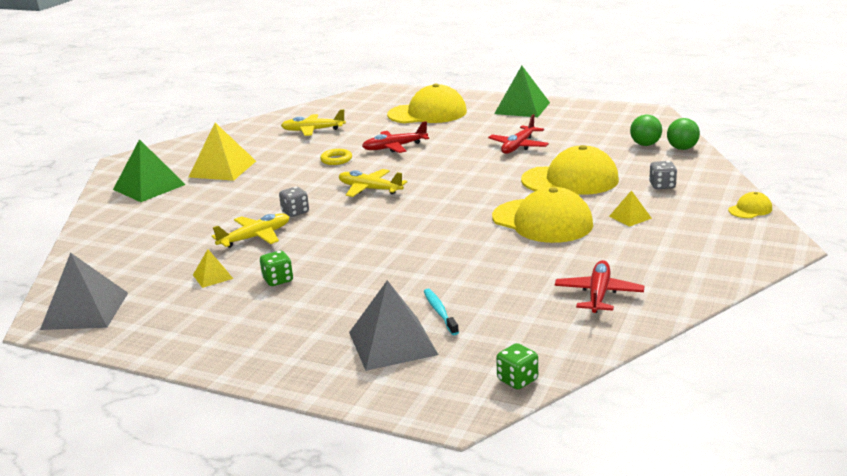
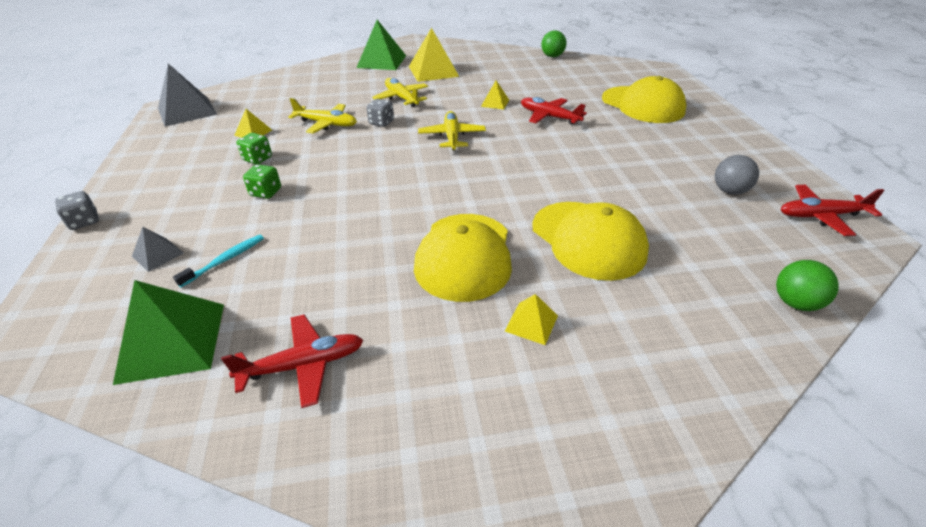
camera: 55 degrees right, 15 degrees up
(313, 130) = (539, 75): yellow plane -> yellow plane (402, 98)
(336, 160) = (495, 103): yellow ring -> yellow pyramid
(392, 343) = (158, 254): grey pyramid -> grey pyramid, size x0.50
(517, 380) = (86, 365): green dice -> green dice (266, 192)
(518, 146) = (634, 176): red plane -> red plane (821, 216)
(522, 108) = (732, 145): green pyramid -> green pyramid (172, 341)
(570, 127) = (729, 191): none -> grey ball
(645, 144) = (761, 264): green ball -> green ball (552, 56)
(662, 186) = (652, 322): grey dice -> grey dice (84, 222)
(750, 209) = (672, 454): yellow cap -> none

